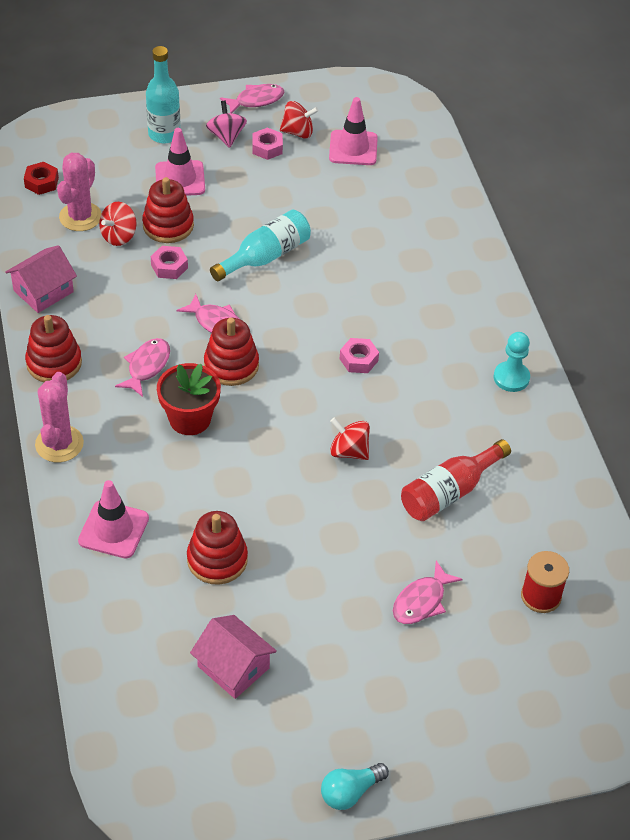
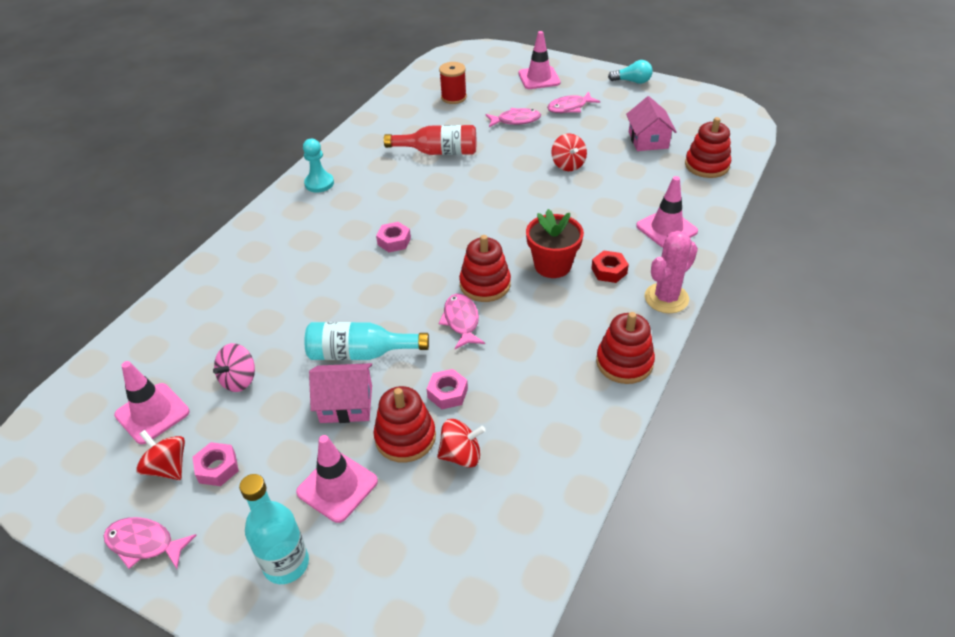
camera: 135 degrees left, 5 degrees down
(41, 182) = (479, 586): red nut -> red nut (609, 271)
(43, 291) = (583, 438): pink house -> pink house (346, 404)
(80, 217) = (477, 505): pink cactus -> none
(147, 366) = (549, 318): pink fish -> pink fish (569, 107)
(217, 559) = (612, 185): red stacking toy -> red stacking toy (707, 165)
(226, 136) = (233, 512): pink spinning top -> pink spinning top (239, 380)
(349, 451) = (469, 196): red spinning top -> red spinning top (568, 165)
(480, 712) = (539, 78): none -> pink traffic cone

